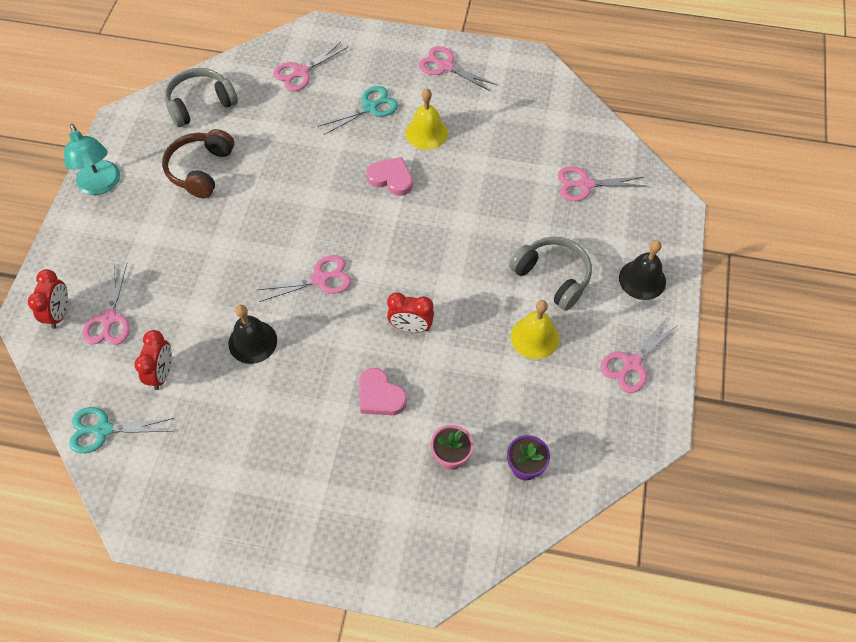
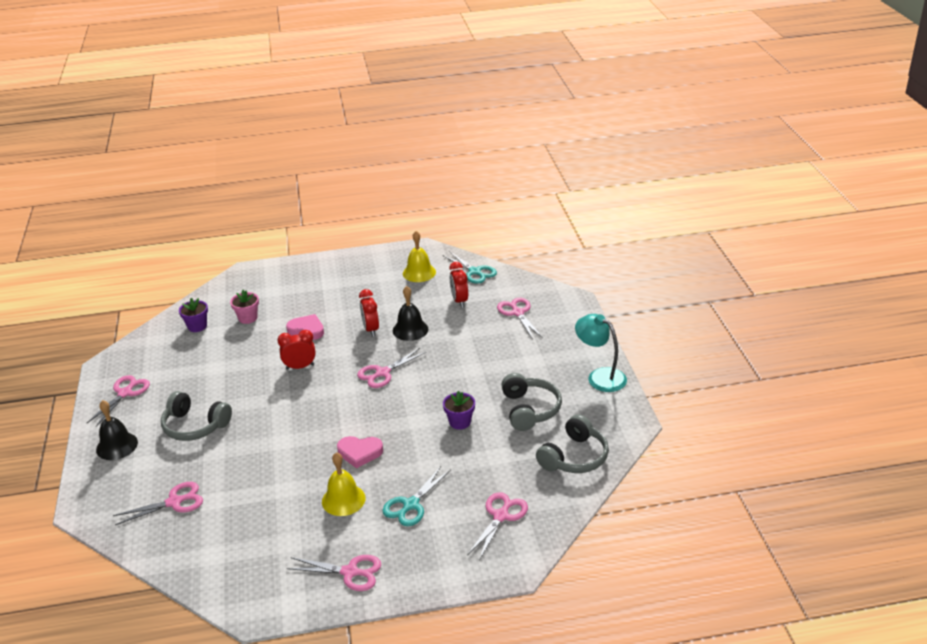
camera: 160 degrees right, 25 degrees down
(59, 313) = (554, 306): red clock -> red clock (371, 329)
(103, 430) = (475, 272): turquoise scissors -> turquoise scissors turned 75 degrees clockwise
(201, 170) = (529, 410): brown headphones -> grey headphones
(277, 180) = (460, 422): none -> purple flower pot
(535, 337) = (203, 387): yellow bell -> yellow bell (419, 272)

